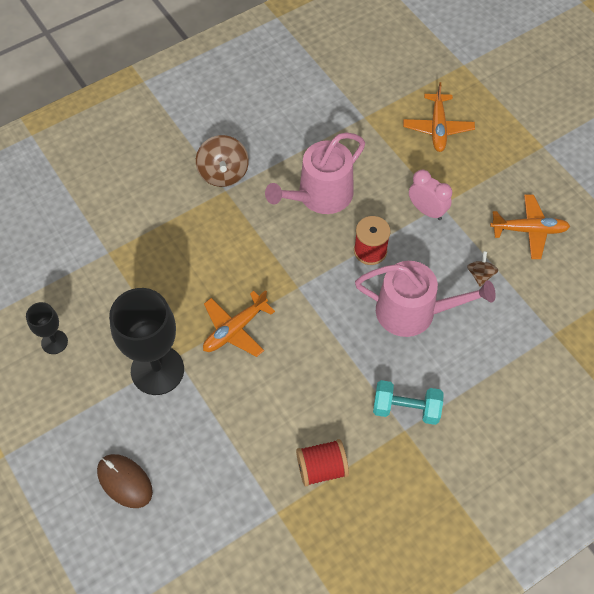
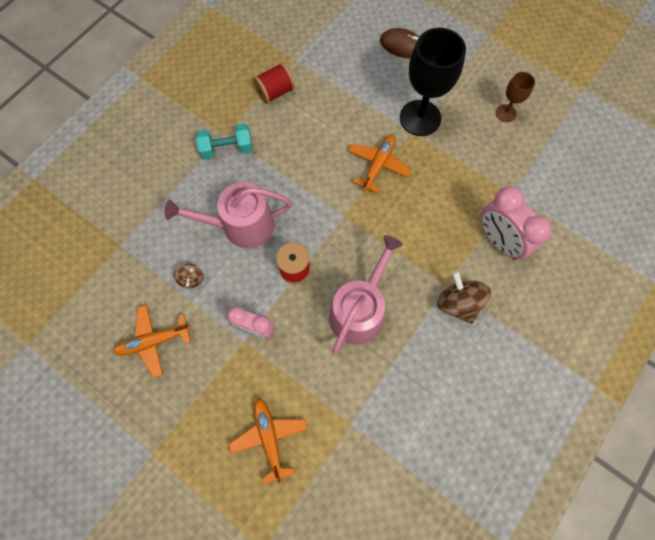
camera: 160 degrees right, 10 degrees up
(54, 342) = (505, 113): black goblet -> brown goblet
(151, 212) = (499, 241): none -> pink clock

